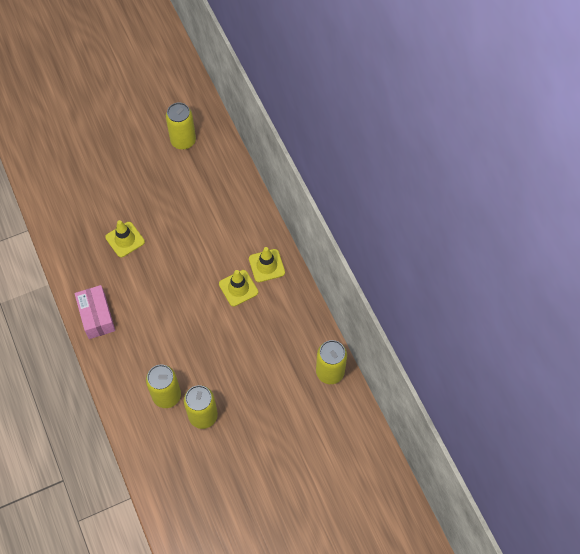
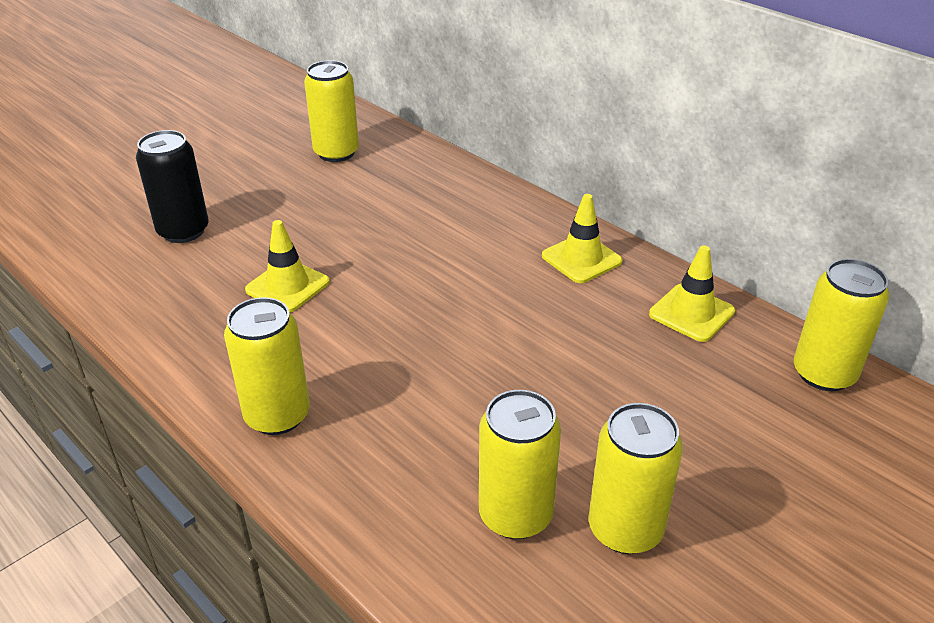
camera: 20 degrees left, 25 degrees down
(89, 183) = (183, 231): none -> black can
(97, 316) = (277, 415): pink box -> yellow can
(238, 288) = (551, 299): yellow traffic cone -> yellow traffic cone (691, 313)

